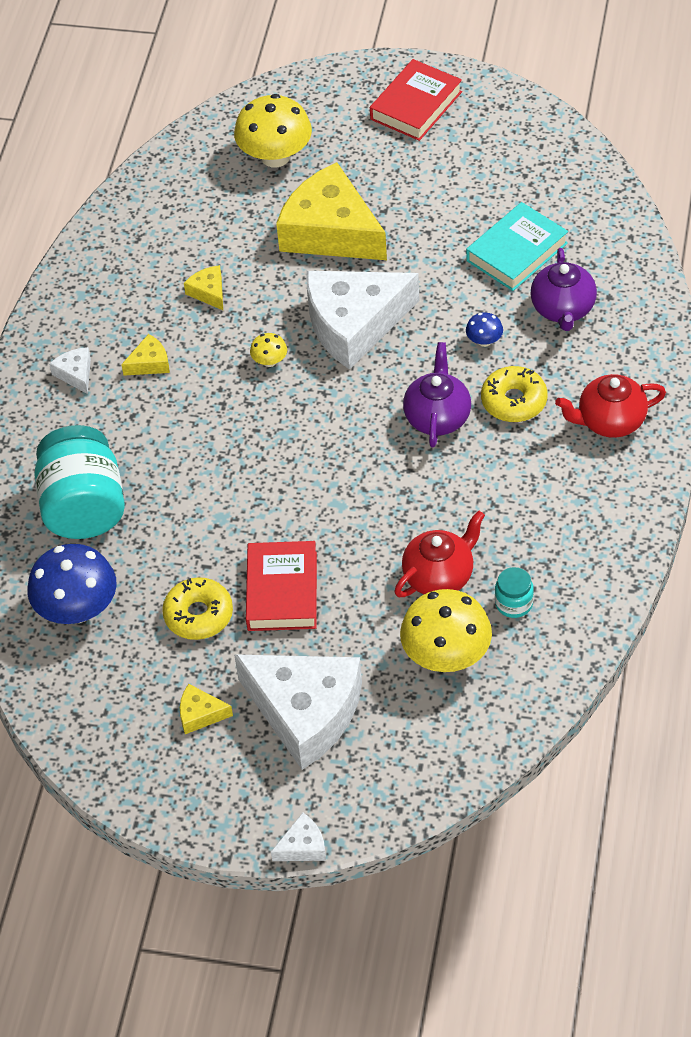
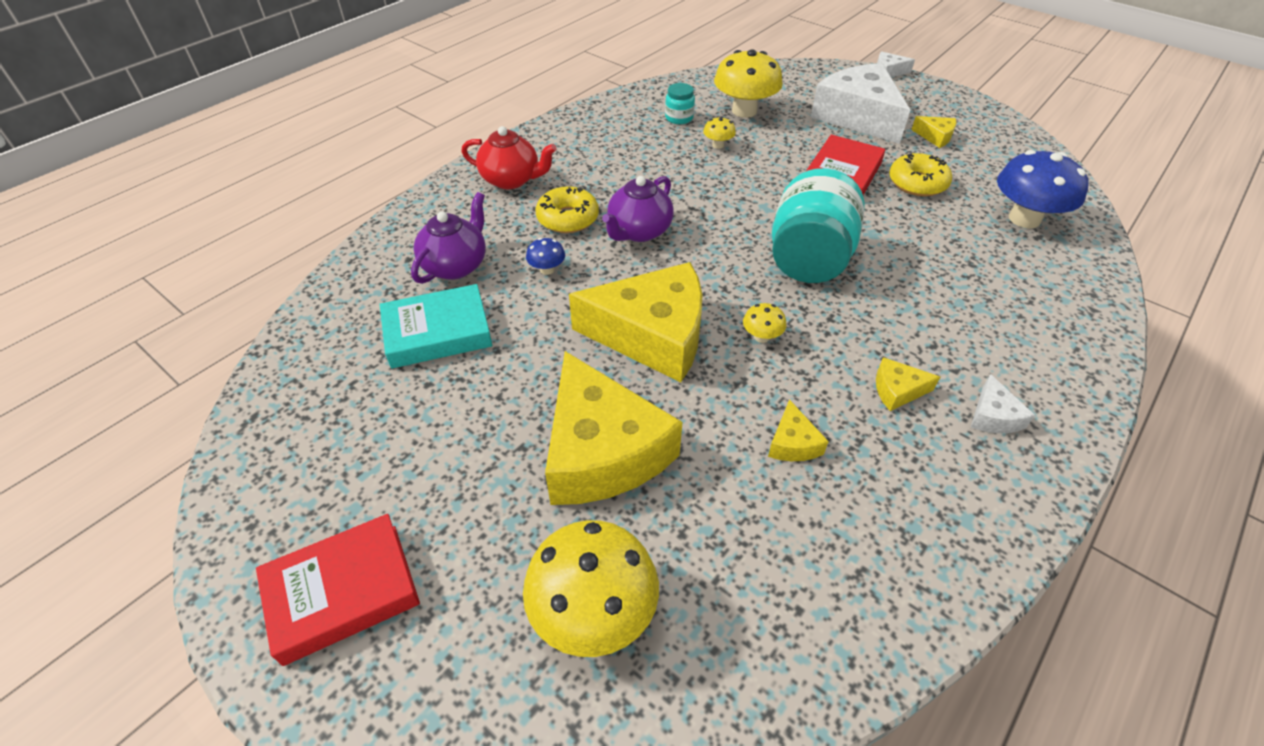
camera: 155 degrees left, 5 degrees down
(84, 507) = (1005, 286): turquoise jar -> turquoise jar (809, 259)
(354, 324) = (652, 335): white cheese -> yellow cheese
(439, 576) = (718, 145): red teapot -> yellow mushroom

